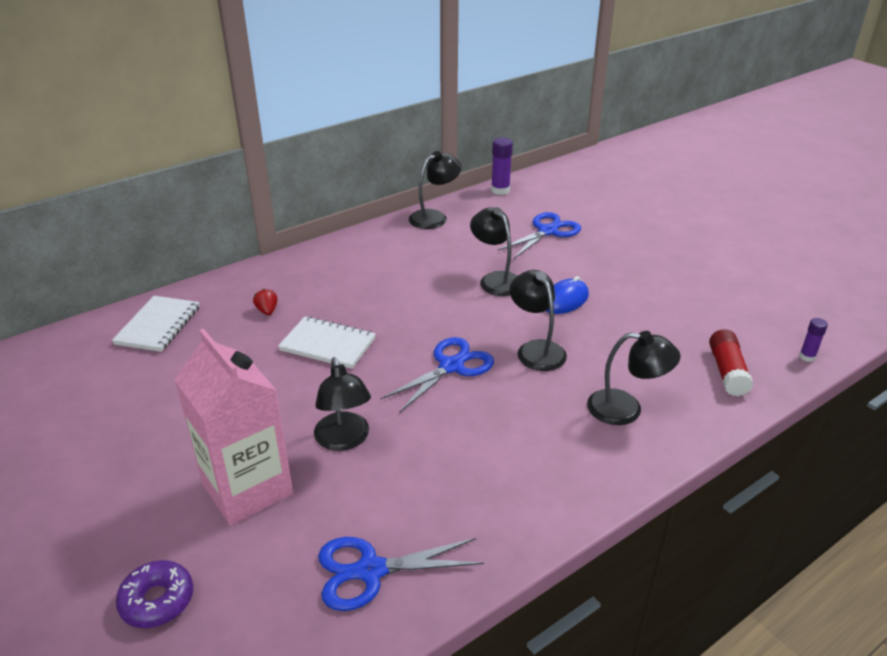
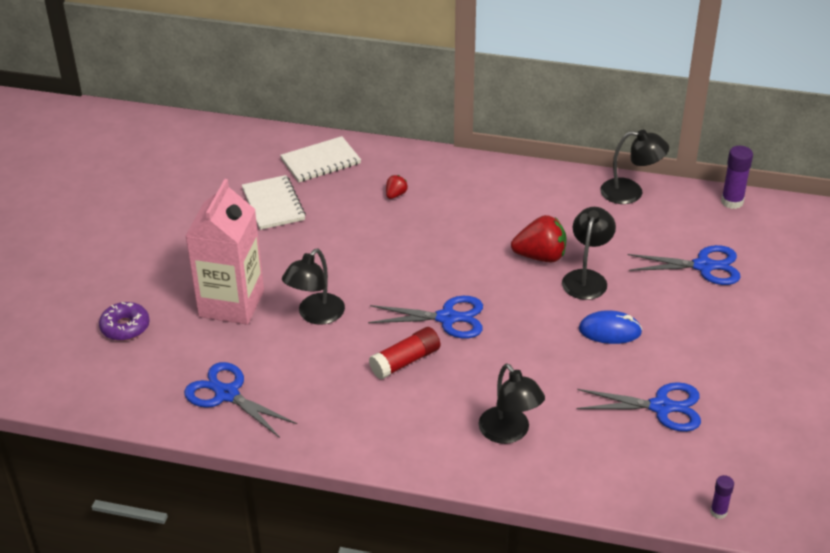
camera: 50 degrees right, 5 degrees up
(328, 344) = (396, 246): white notebook -> white notebook (273, 204)
(444, 285) = (540, 256): none -> red strawberry
(536, 349) = (522, 349): black lamp -> none
(672, 322) = (661, 407): none -> blue scissors
(727, 371) = (631, 470): red glue stick -> red glue stick (405, 361)

